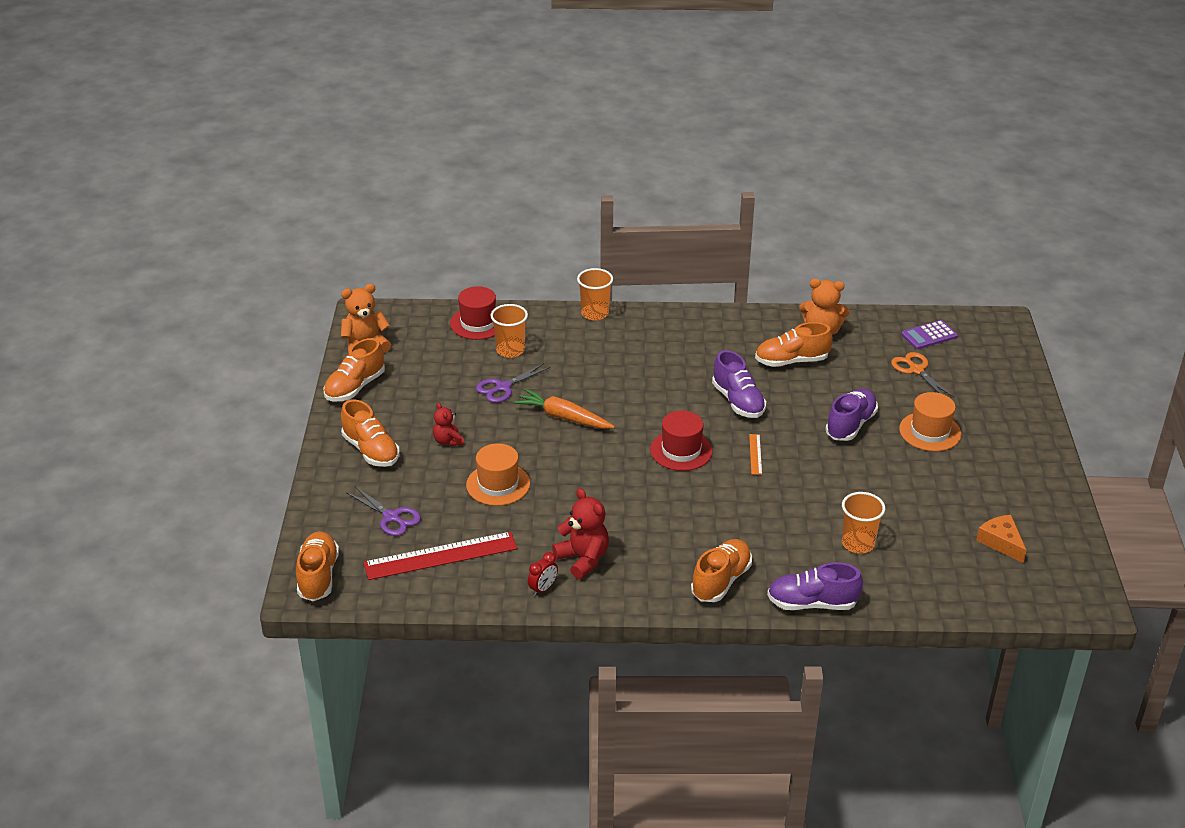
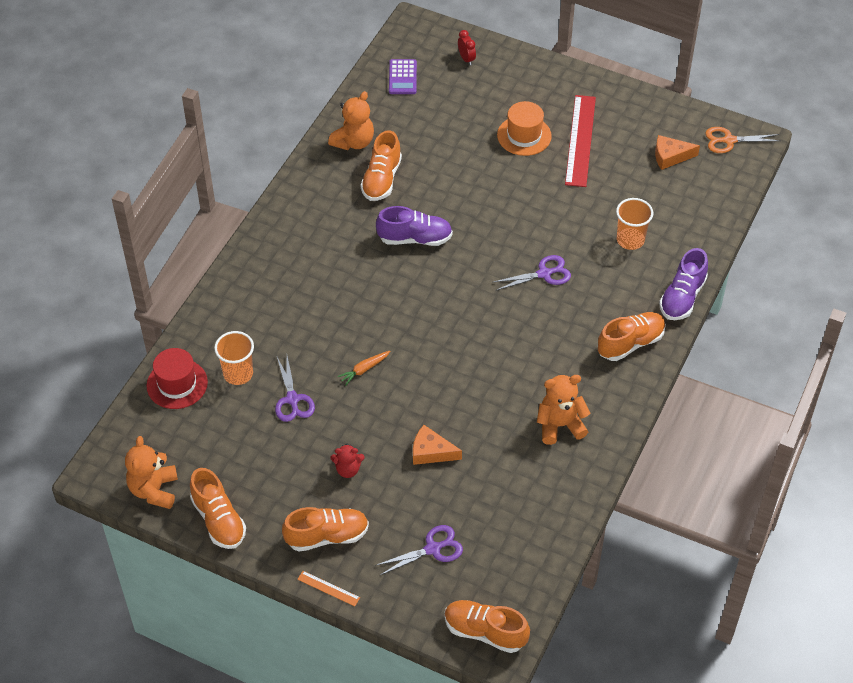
camera: 65 degrees left, 15 degrees up
(440, 556) = (505, 527): red ruler -> red ruler (580, 140)
(498, 484) = (431, 452): orange hat -> orange cheese
(543, 589) = (582, 467): red clock -> red clock (466, 59)
(563, 417) = (364, 369): orange carrot -> orange carrot, size x0.56
(583, 559) = (560, 425): red teddy bear -> orange teddy bear
(595, 313) = (222, 288): orange cup -> none
(681, 450) = (457, 304): red hat -> none
(721, 581) = (630, 343): orange shoe -> orange shoe turned 90 degrees clockwise
(755, 454) = (490, 256): orange ruler -> orange ruler (328, 588)
(763, 496) = (544, 274): none -> purple scissors
(850, 425) = (488, 180): purple shoe -> none
(916, 370) = (442, 107): orange scissors -> orange scissors (729, 140)

